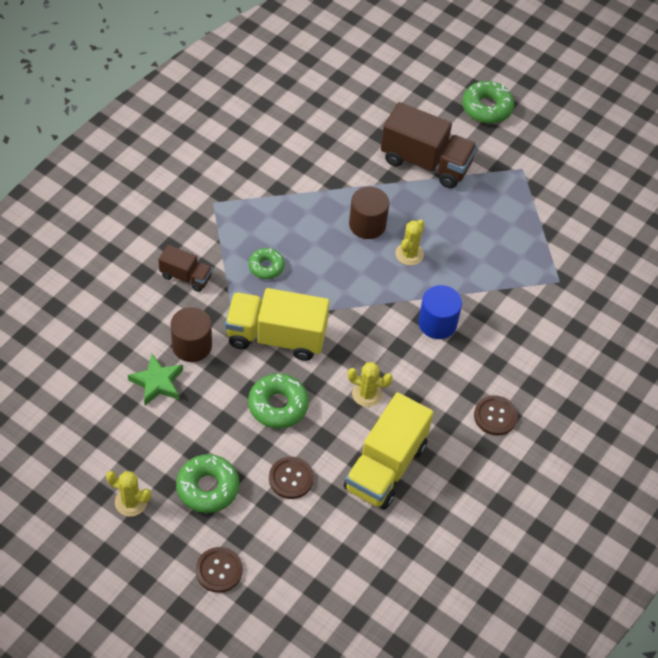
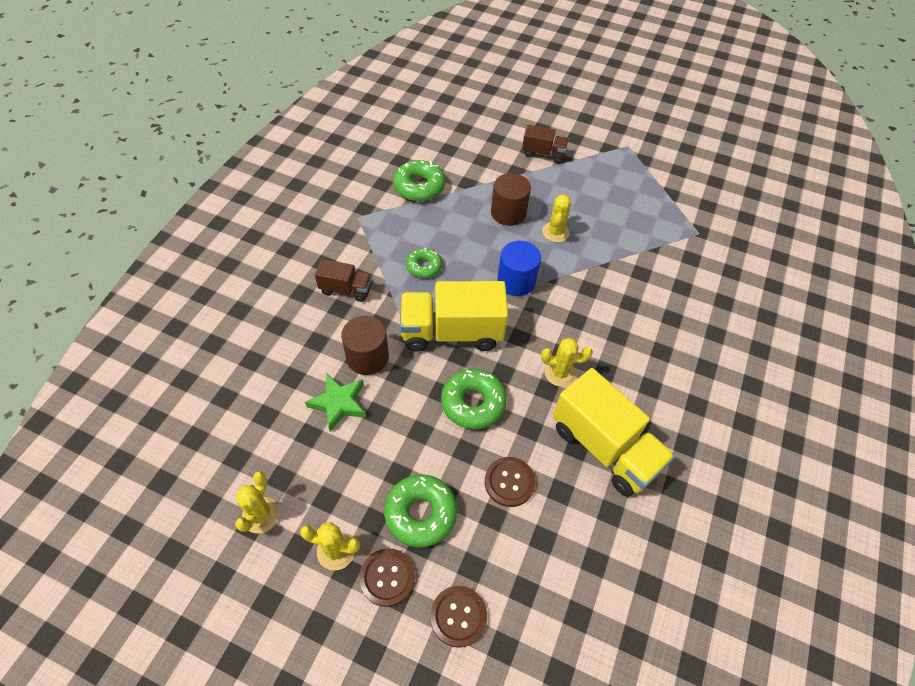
camera: 10 degrees left, 0 degrees up
(74, 462) = (261, 515): none -> yellow cactus
(385, 467) = (604, 447): yellow truck -> yellow truck turned 60 degrees counterclockwise
(426, 162) = (543, 153): brown truck -> brown truck, size x0.53
(437, 323) = (604, 290): blue cylinder -> blue cylinder (516, 281)
(487, 108) = (579, 104): green donut -> green donut (419, 187)
(495, 416) = (693, 370): brown button -> brown button (387, 577)

